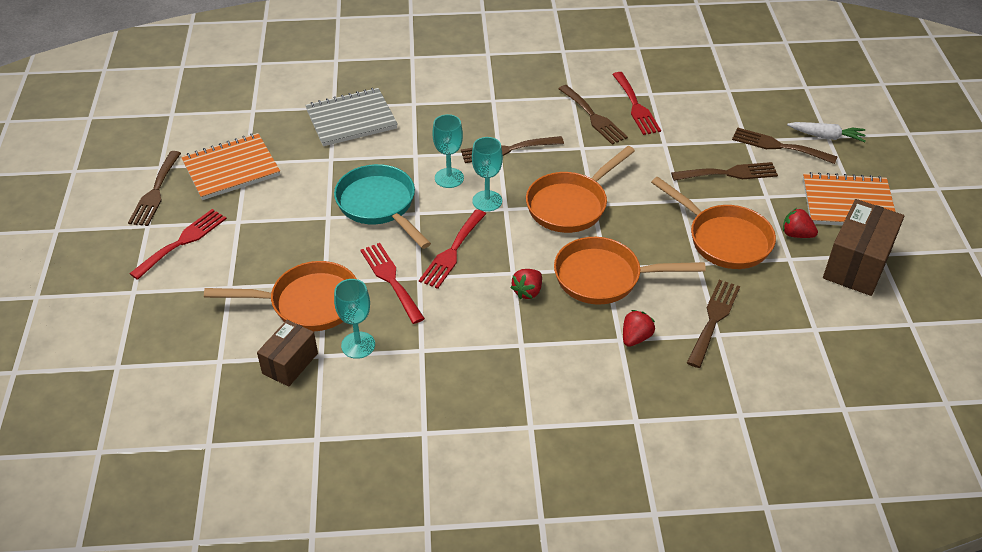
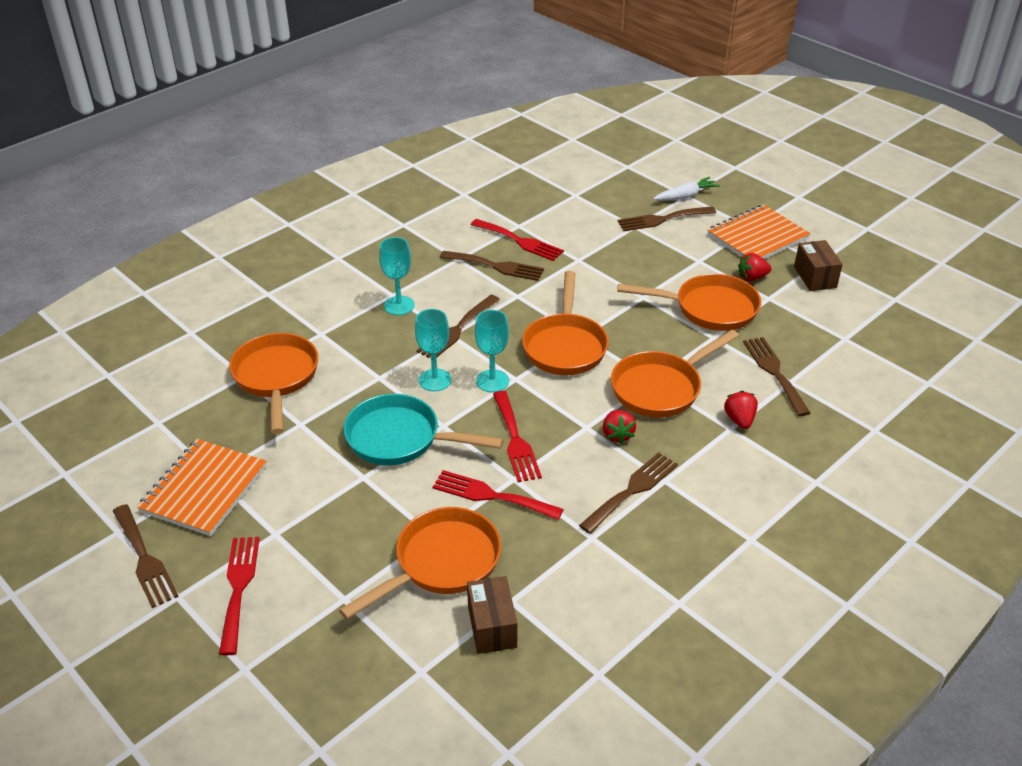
camera: 40 degrees left, 5 degrees down
(351, 119) = (276, 378): grey notebook -> orange pan
(358, 345) = (533, 569): turquoise goblet -> turquoise goblet (399, 305)
(729, 173) = (652, 257): brown fork -> brown fork (632, 490)
(857, 264) = (815, 277): brown box -> brown box, size x0.62

